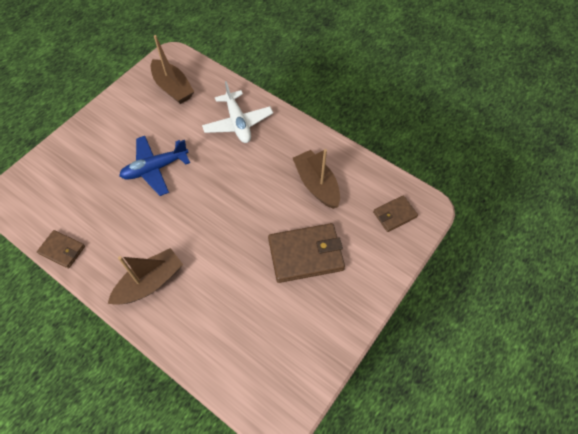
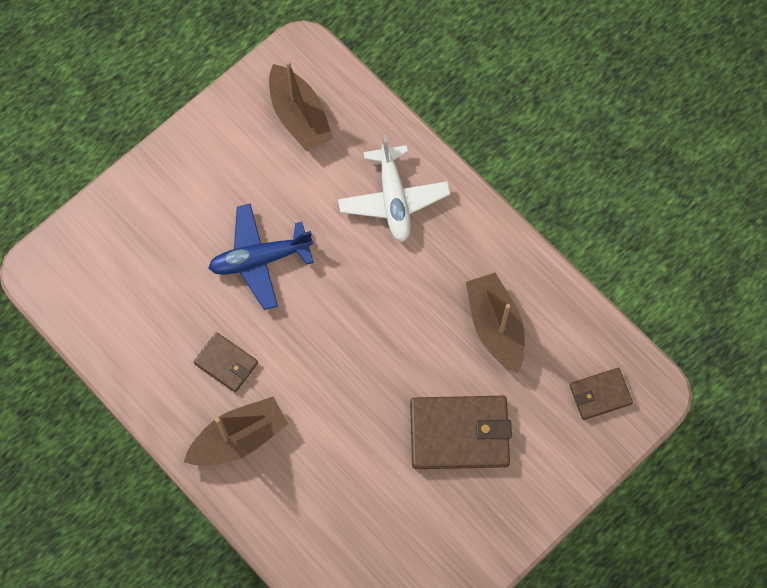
camera: 10 degrees right, 10 degrees up
(62, 250) = (121, 369): brown wallet -> brown wallet (226, 363)

